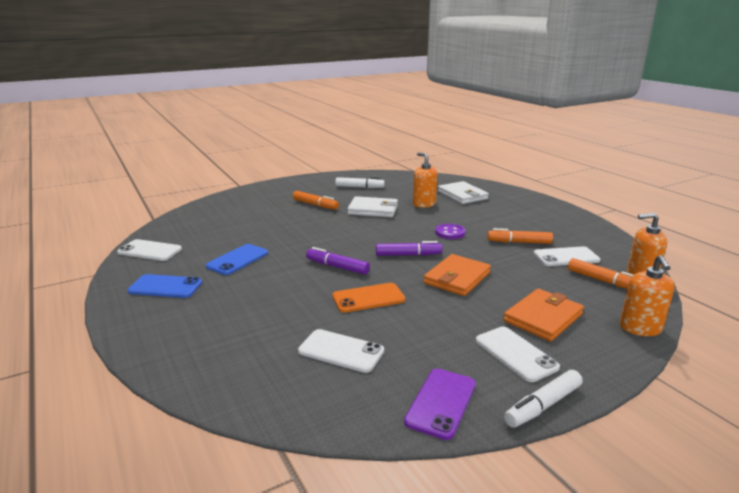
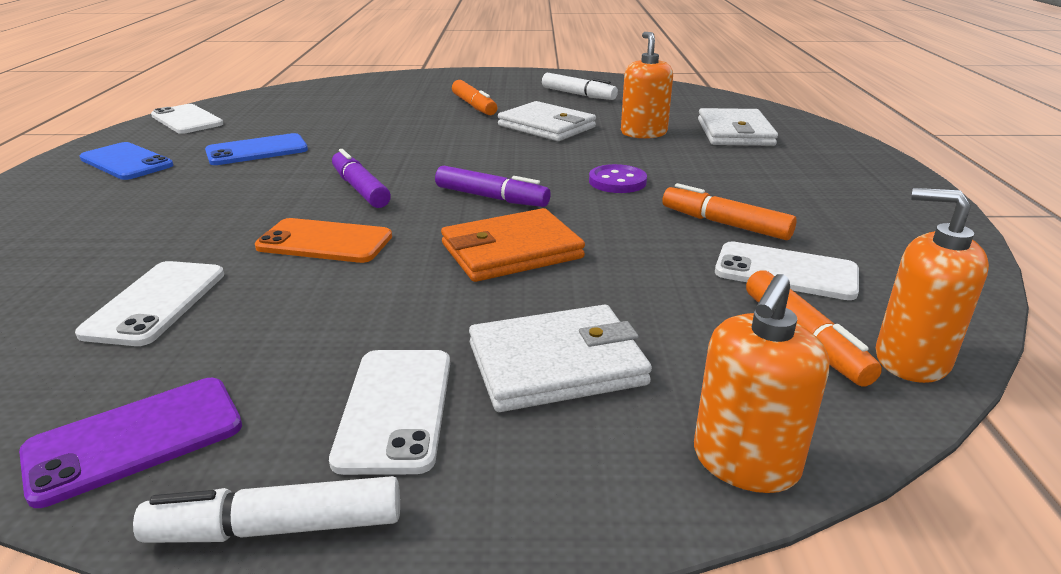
camera: 30 degrees right, 5 degrees up
(341, 351) = (156, 303): white phone -> white phone turned 45 degrees clockwise
(543, 317) = (557, 364): orange wallet -> white wallet

